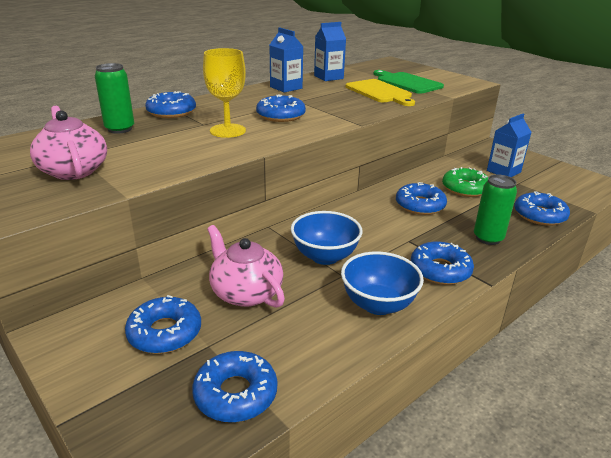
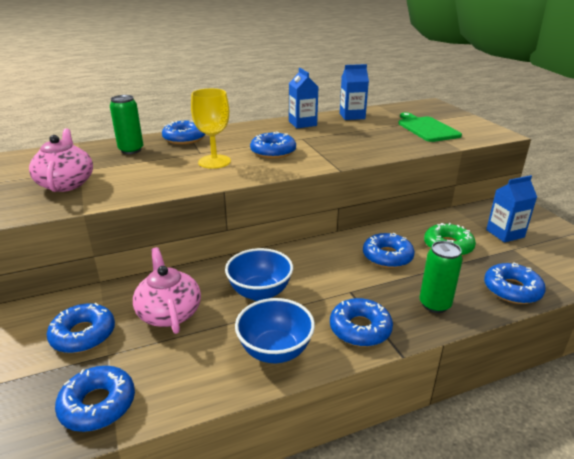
camera: 20 degrees right, 0 degrees up
(380, 92) = (389, 136): yellow cutting board -> none

